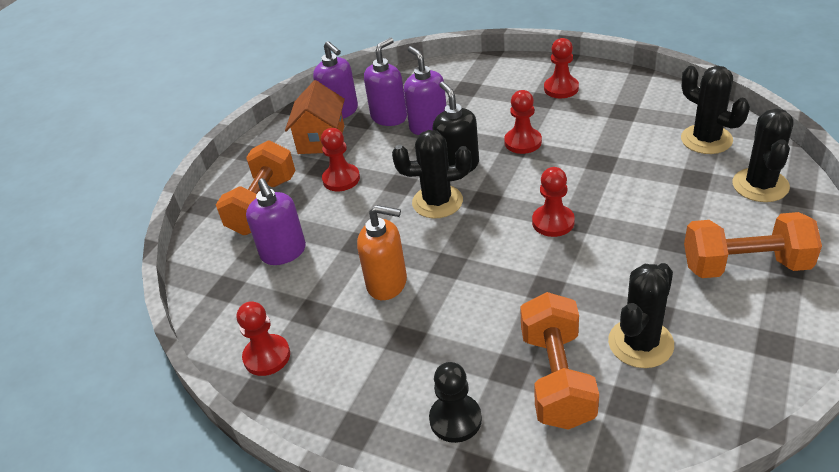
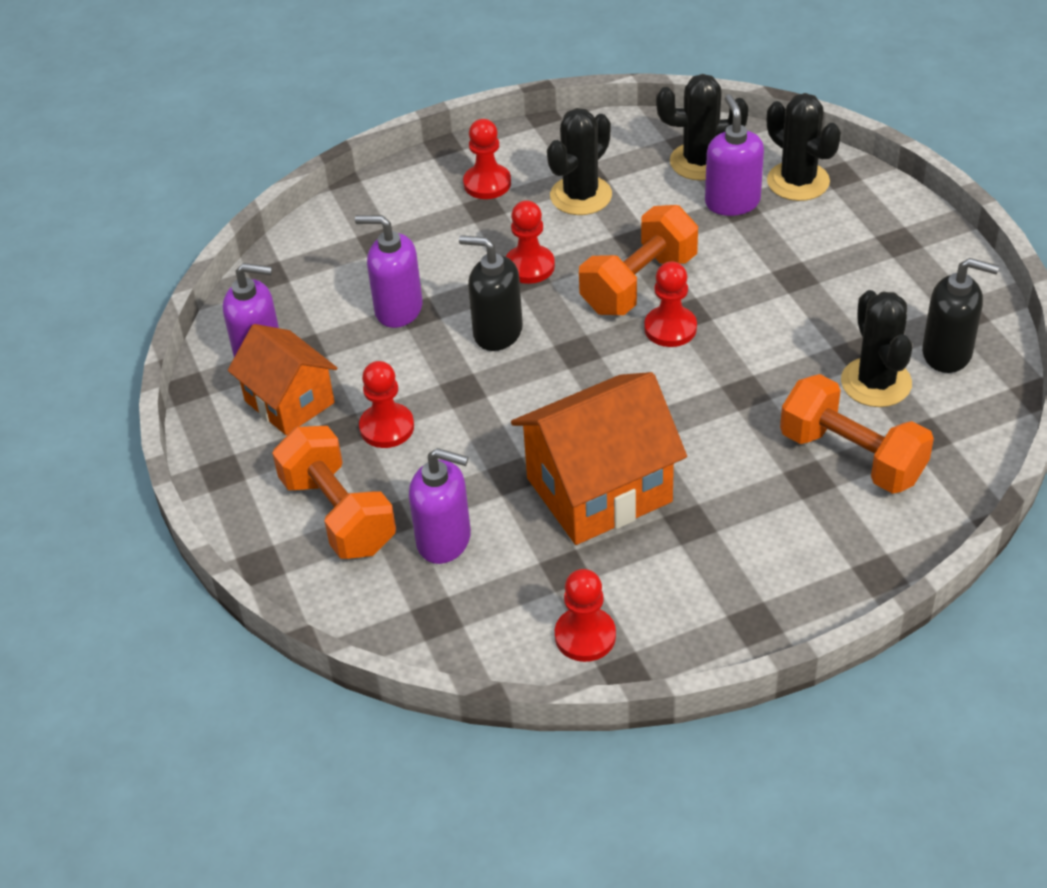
camera: 50 degrees left, 5 degrees up
(387, 283) = (599, 490): orange soap dispenser -> orange house
(389, 117) = (334, 327): purple soap dispenser -> purple soap dispenser (732, 202)
(437, 202) = (531, 382): black cactus -> black cactus (581, 196)
(455, 419) = (821, 548): black pawn -> none
(723, 361) = (947, 353): none -> black soap dispenser
(745, 265) = (871, 263): orange dumbbell -> orange dumbbell (639, 284)

